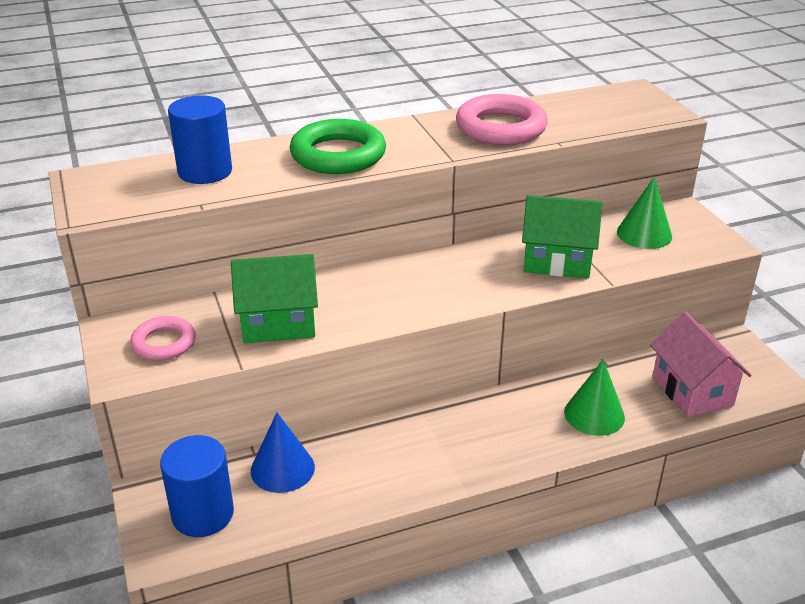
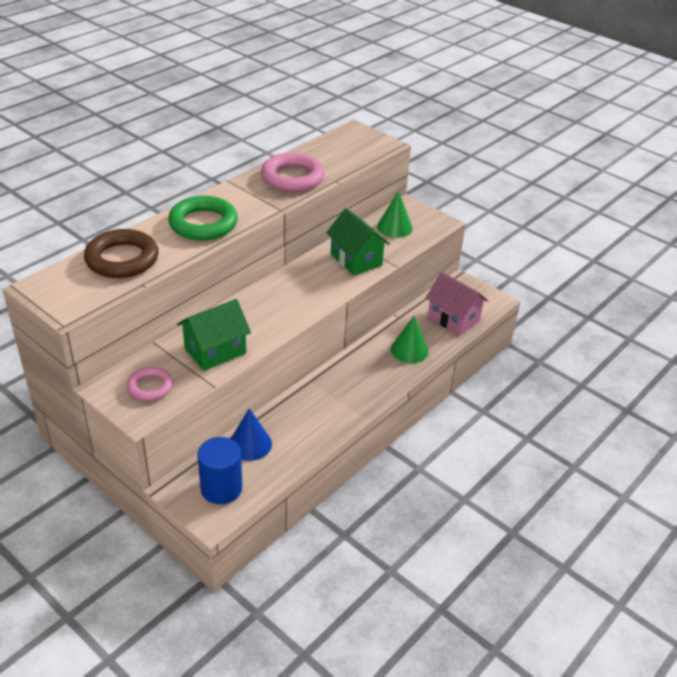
camera: 30 degrees left, 5 degrees up
(205, 171) = (122, 259): blue cylinder -> brown ring
(557, 261) = (356, 259): green house -> green house turned 75 degrees clockwise

